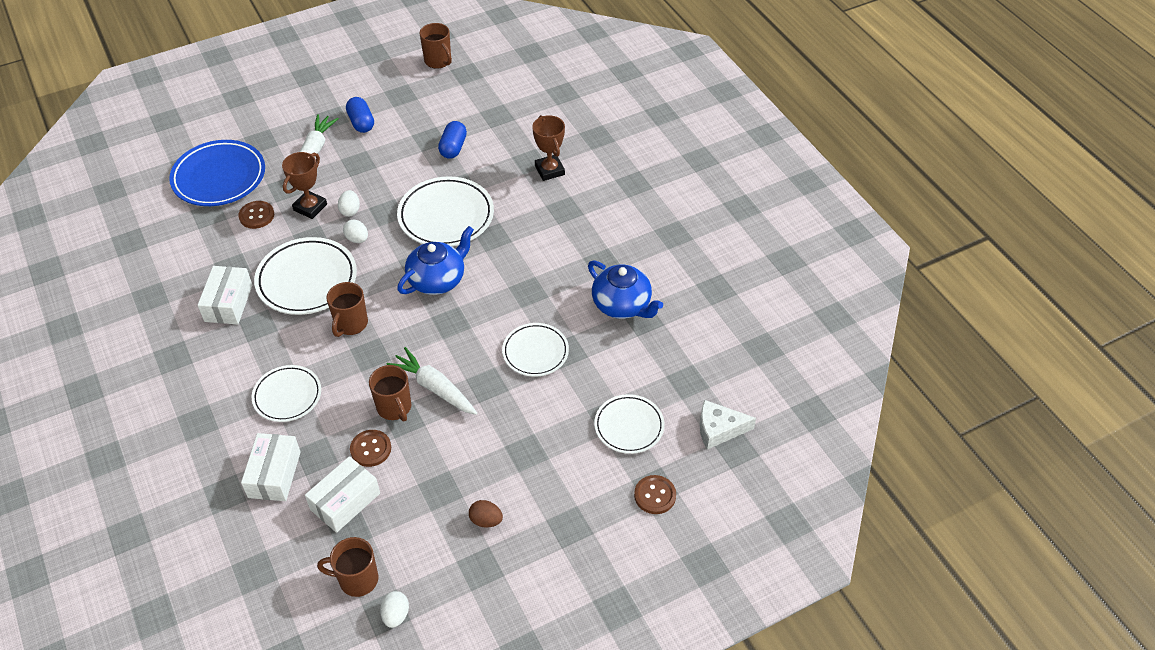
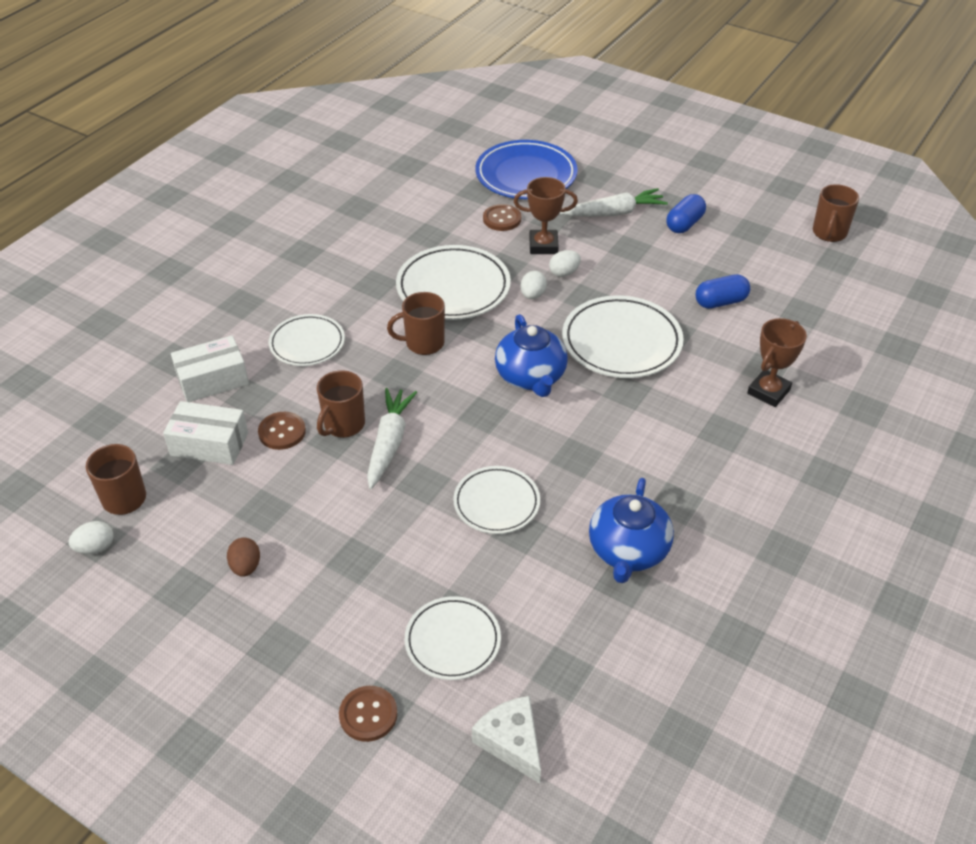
camera: 60 degrees right, 5 degrees down
(228, 303) = (386, 254): white box -> none
(437, 280) = (531, 377): blue teapot -> blue teapot turned 60 degrees clockwise

